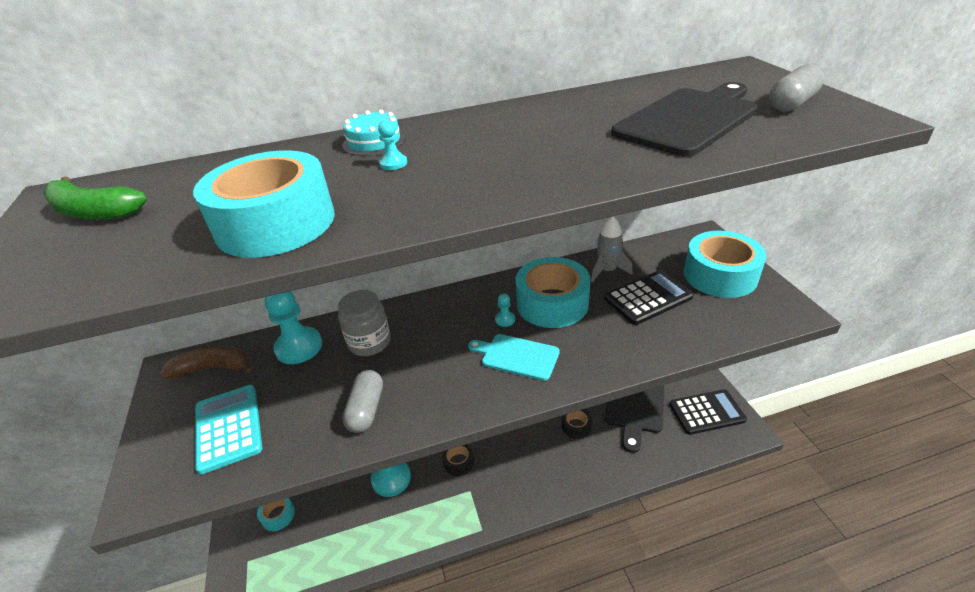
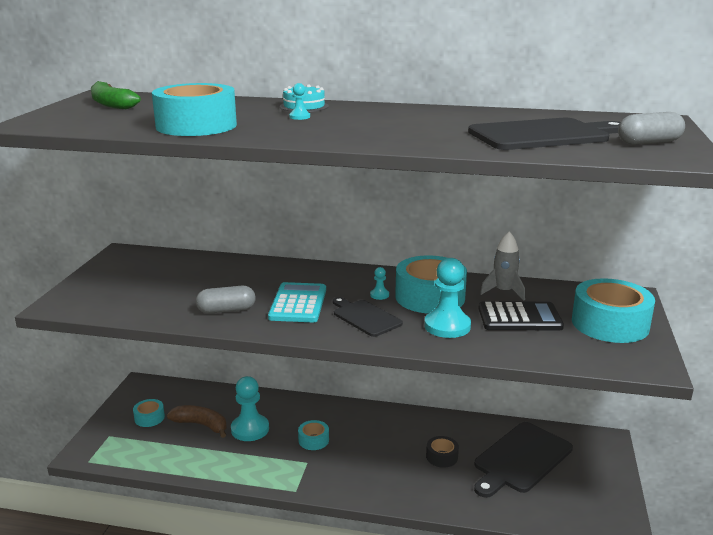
camera: 25 degrees right, 15 degrees down
(213, 368) = (148, 260): brown banana -> brown banana (201, 425)
(228, 428) = (132, 291): turquoise calculator -> turquoise calculator (298, 303)
(299, 347) = (213, 266): turquoise pawn -> turquoise pawn (447, 326)
(366, 409) = (226, 310): grey capsule -> grey capsule turned 45 degrees clockwise
(369, 342) = (264, 277): grey jar -> none
(458, 462) = (313, 440): black tape -> turquoise tape
(517, 356) = (365, 317): turquoise cutting board -> black cutting board
(707, 412) = (589, 497): black calculator -> none

